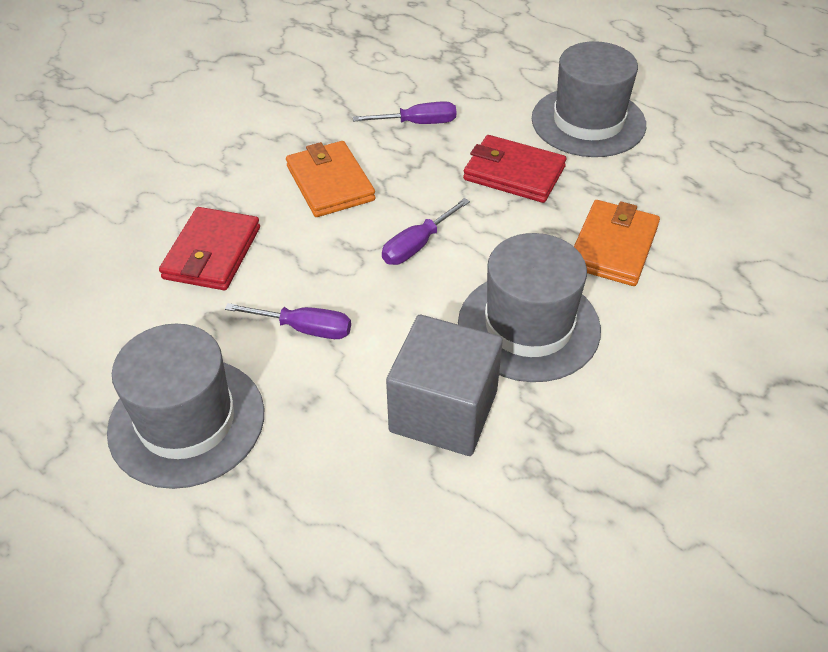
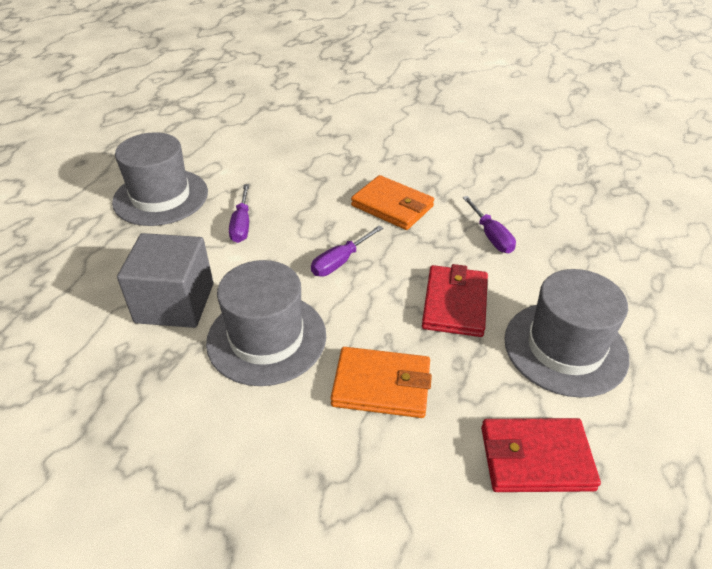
camera: 75 degrees right, 5 degrees down
(212, 253) = (301, 173): red wallet -> red wallet (536, 458)
(330, 183) = (392, 206): orange wallet -> orange wallet turned 75 degrees clockwise
(417, 245) = (340, 261): purple screwdriver -> purple screwdriver turned 75 degrees counterclockwise

